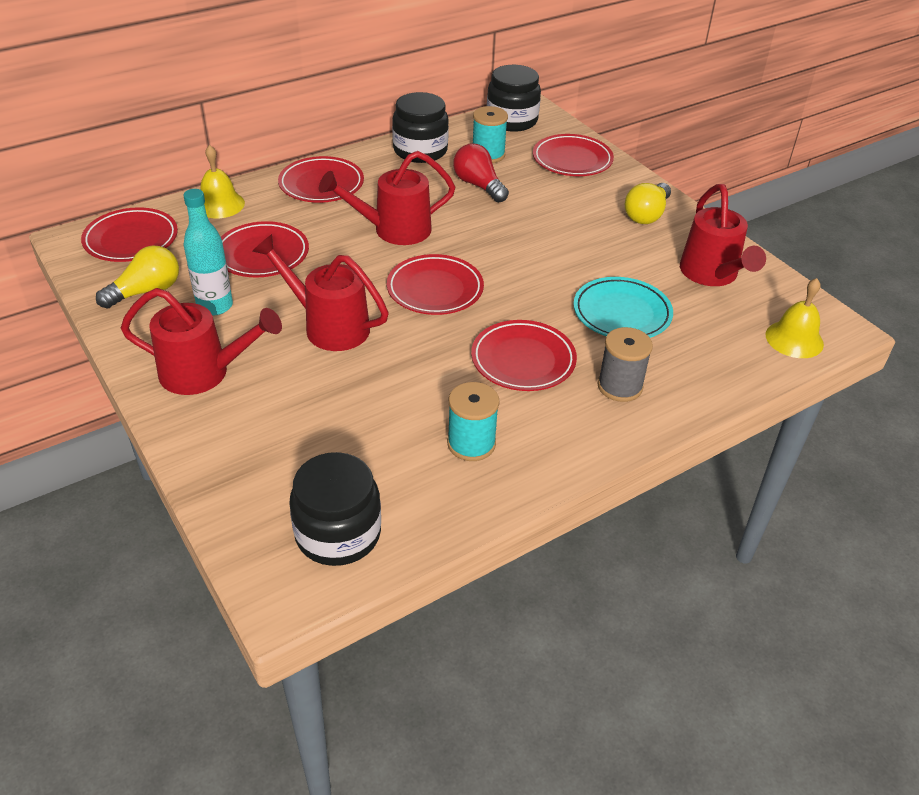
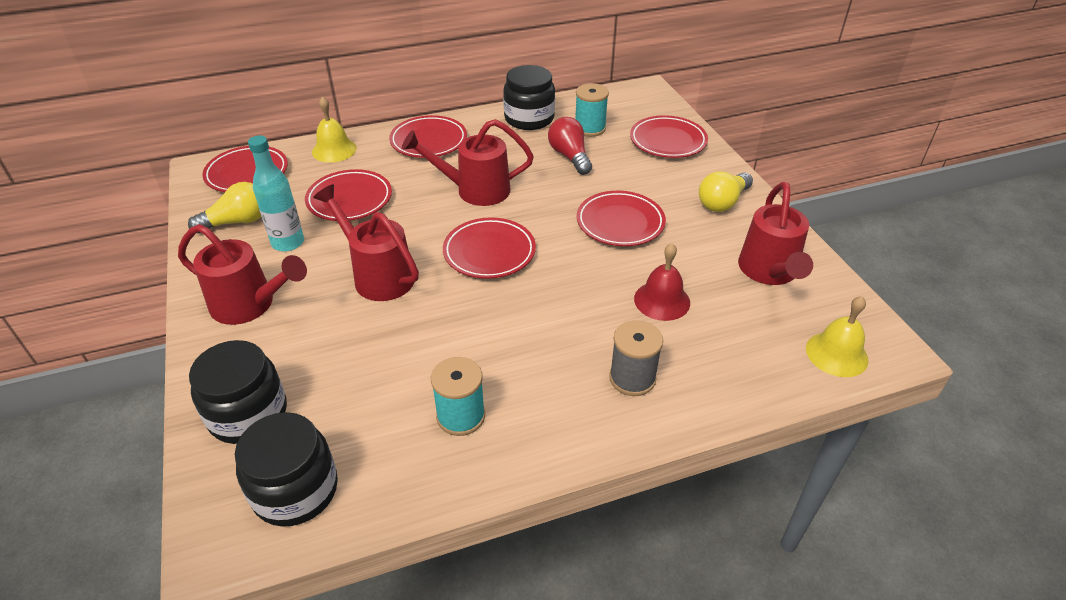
camera: 15 degrees right, 0 degrees up
(512, 120) = (624, 98): black jar -> black jar (248, 414)
(523, 360) = (545, 336): red plate -> red plate (620, 223)
(621, 313) = (662, 300): turquoise plate -> red bell

